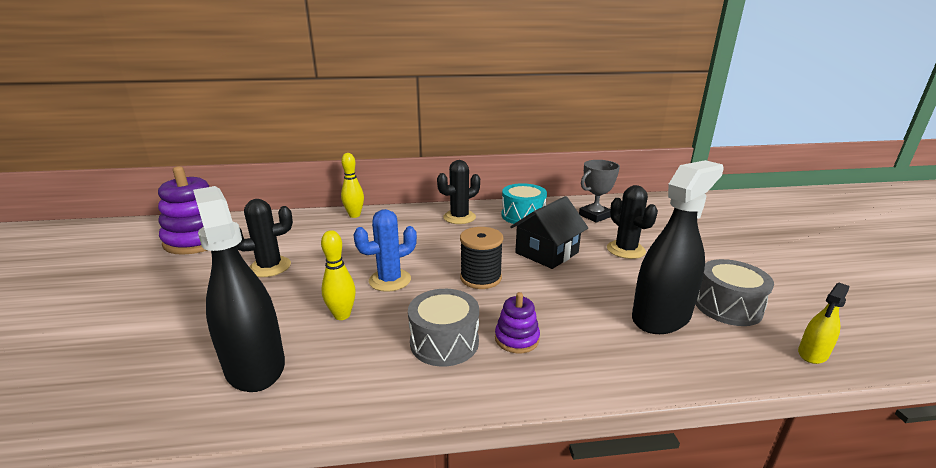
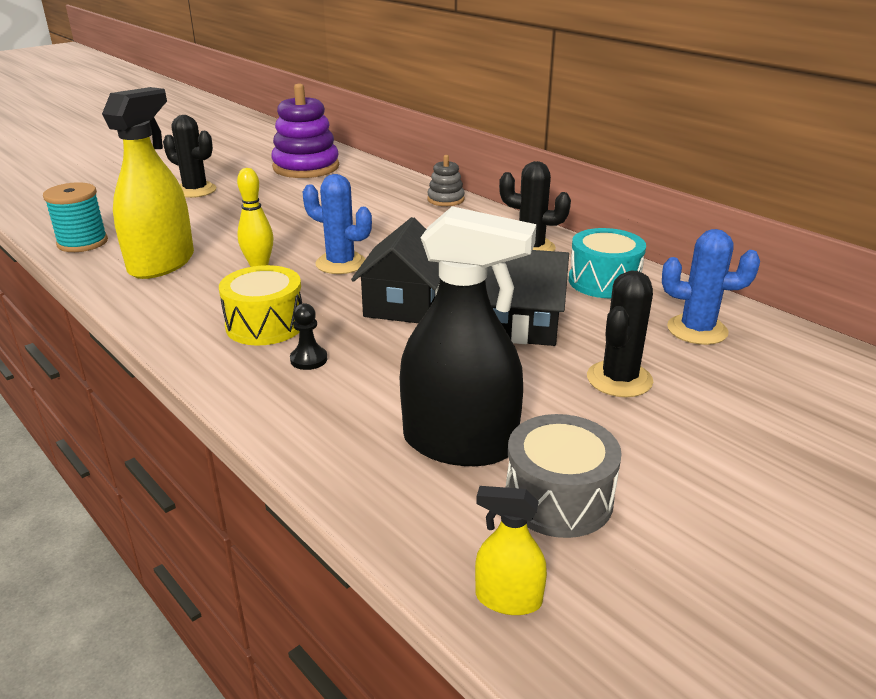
camera: 55 degrees right, 5 degrees up
(110, 410) = (82, 243): none -> turquoise spool
(255, 366) = (161, 263): black spray bottle -> yellow spray bottle
(270, 267) = (299, 209): black cactus -> black cactus (195, 190)
(354, 215) = (445, 199): yellow bowling pin -> grey stacking toy
(444, 342) = (265, 325): grey drum -> yellow drum
(480, 278) = (404, 305): black spool -> black house
(517, 339) = (308, 359): purple stacking toy -> black pawn
(594, 216) = (697, 330): grey trophy -> blue cactus

